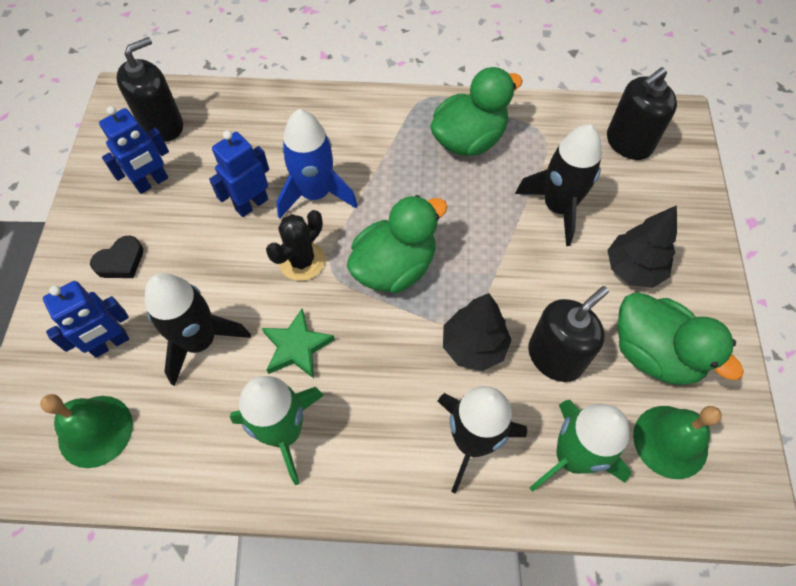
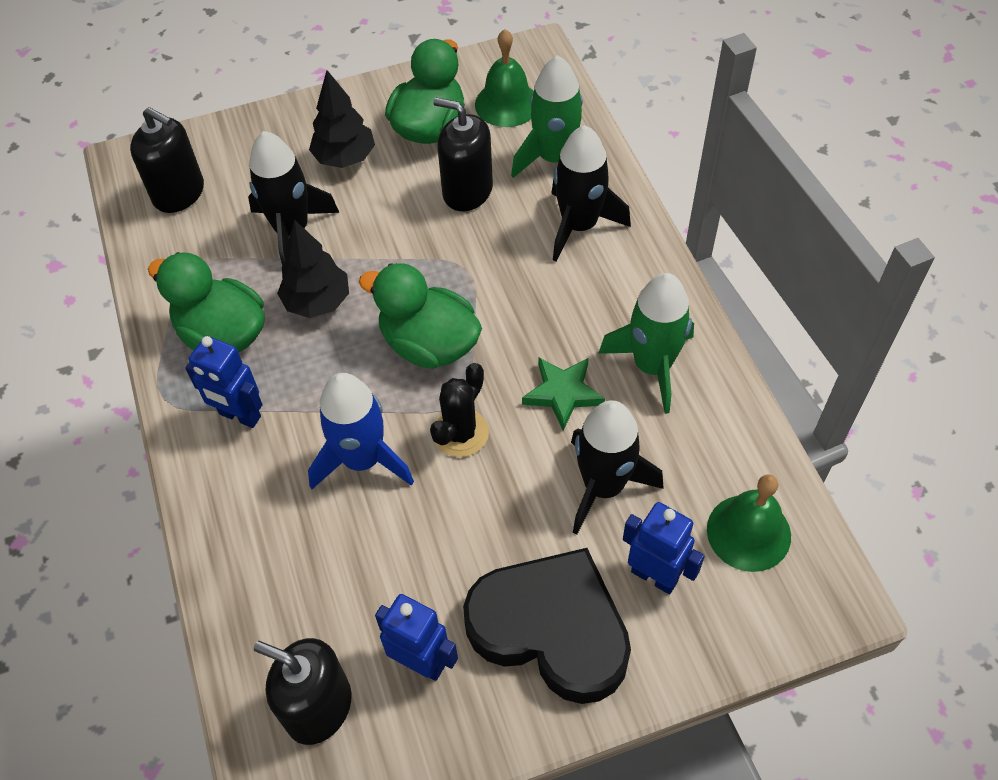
camera: 110 degrees left, 5 degrees down
(121, 261) = (551, 629): black heart -> black heart, size x2.46
(251, 204) = (406, 522): blue robot -> blue robot (239, 416)
(302, 261) = (460, 433): black cactus -> black cactus turned 75 degrees counterclockwise
(474, 346) = (487, 251): black tree -> black tree (317, 302)

